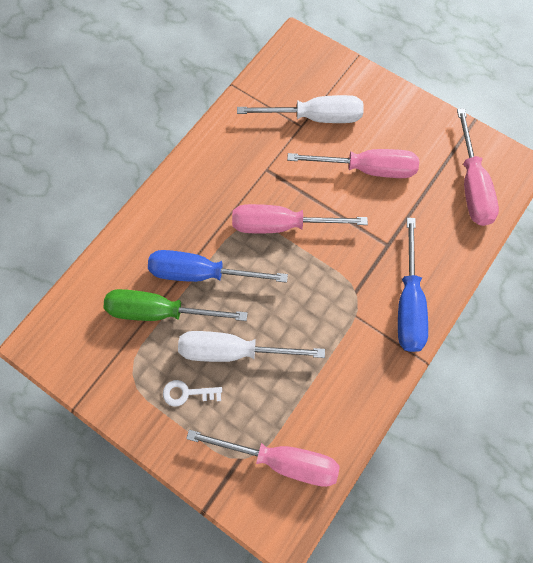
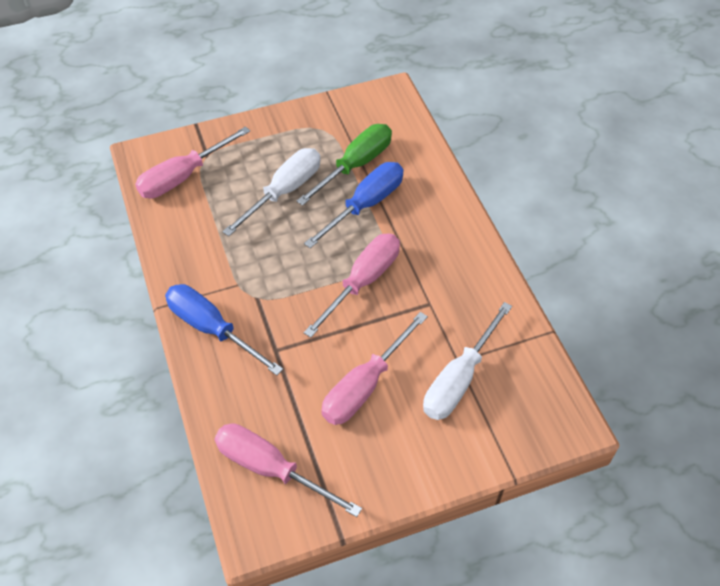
camera: 125 degrees right, 15 degrees down
(187, 393) = (279, 151): white key -> none

